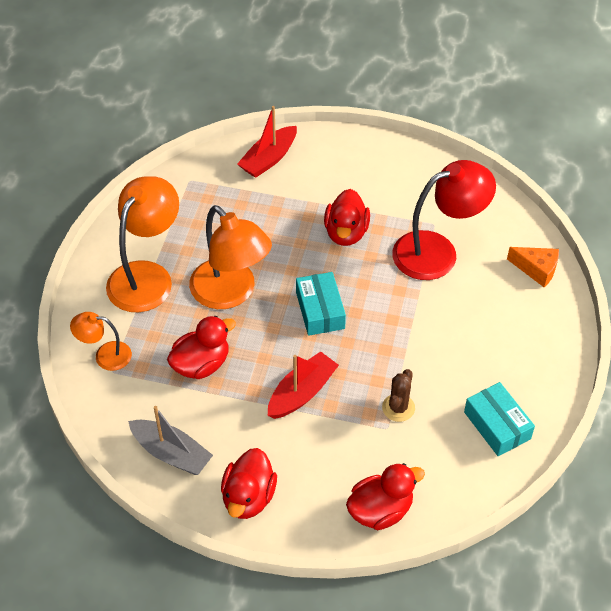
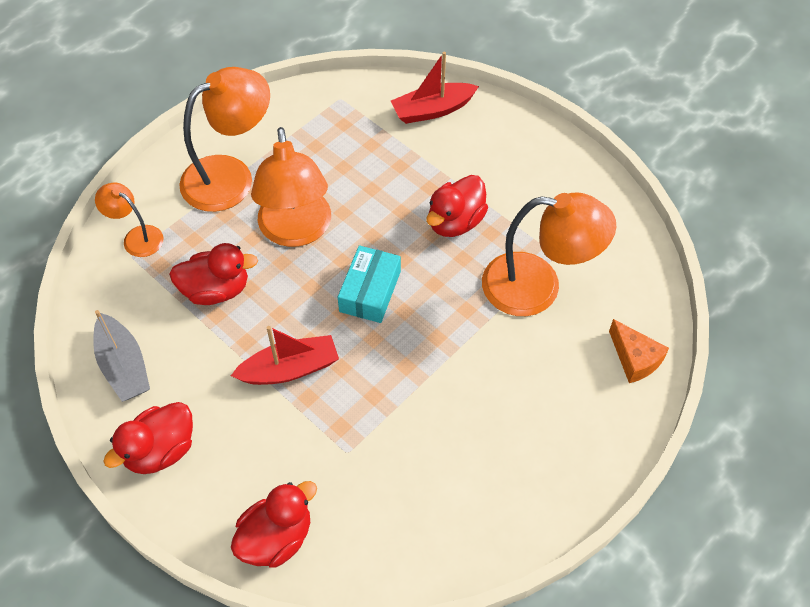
camera: 30 degrees right, 5 degrees up
(380, 510) = (276, 538): red duck -> red duck turned 45 degrees counterclockwise
(398, 408) = (374, 436): brown cactus -> none
(437, 251) = (537, 287): red lamp -> orange lamp
(497, 425) = (465, 512): turquoise box -> none

